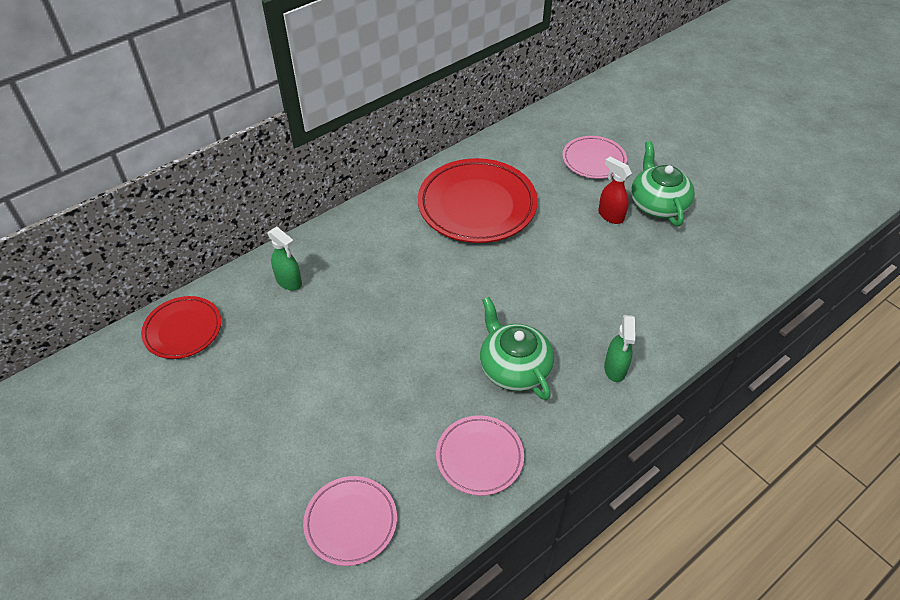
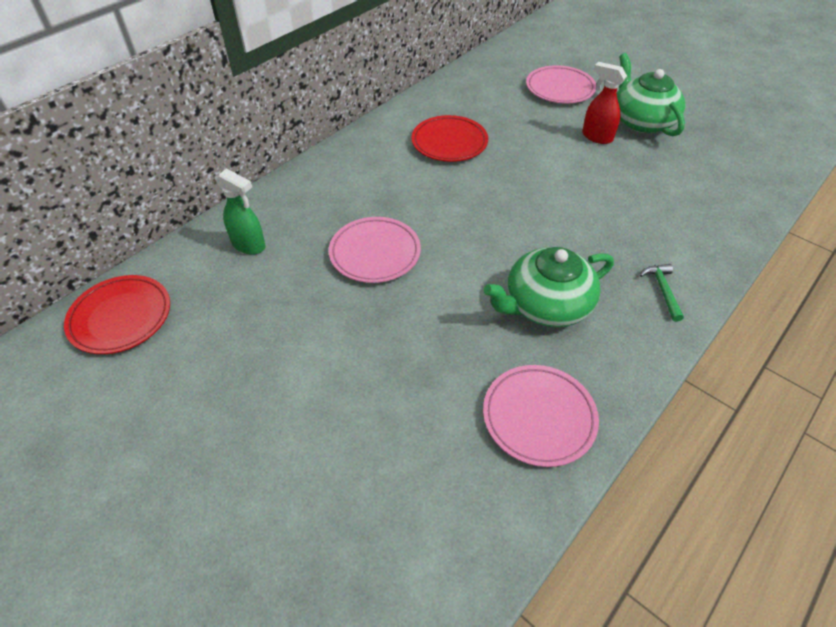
camera: 10 degrees left, 0 degrees up
(351, 522) = (394, 532): pink plate -> pink plate (375, 253)
(477, 205) = (449, 142): red plate -> red plate, size x0.57
(514, 367) = (546, 305): green teapot -> green teapot turned 75 degrees counterclockwise
(615, 369) = (662, 290): green spray bottle -> green hammer

